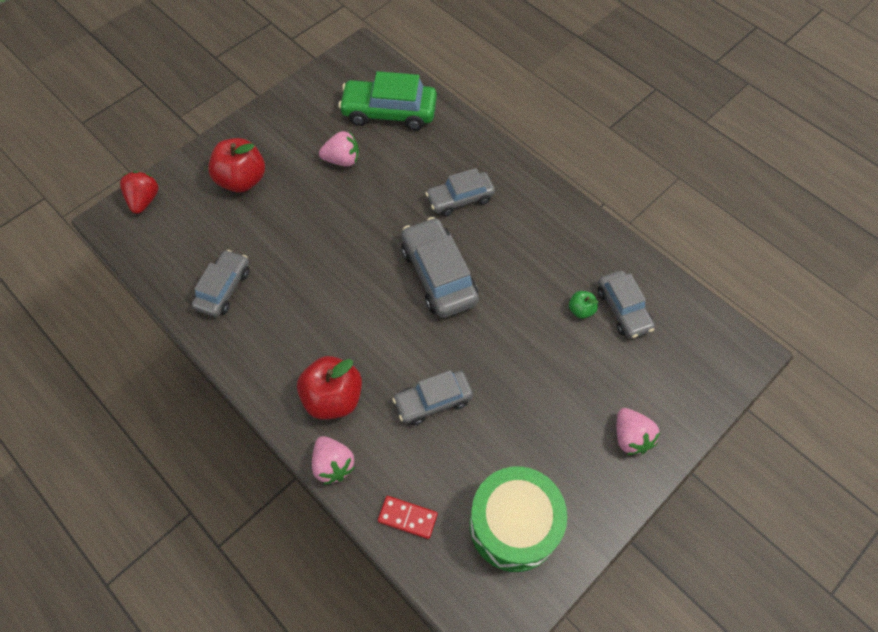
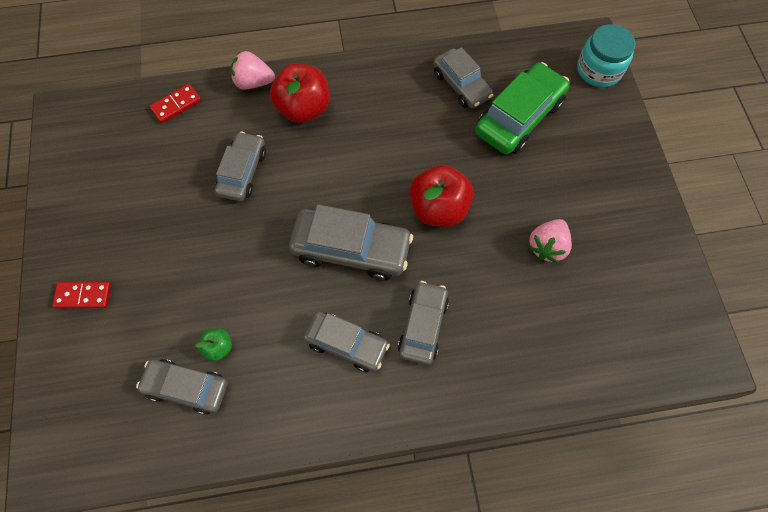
camera: 125 degrees right, 5 degrees up
(144, 200) = (599, 70): red strawberry -> turquoise jar
(242, 180) = (575, 150): red apple -> red apple (438, 208)
(389, 112) = (588, 331): green car -> green car (519, 117)
(510, 234) = (346, 344): none -> grey car
(513, 525) = (108, 165): green drum -> none
(630, 437) = (83, 295): pink strawberry -> red domino

